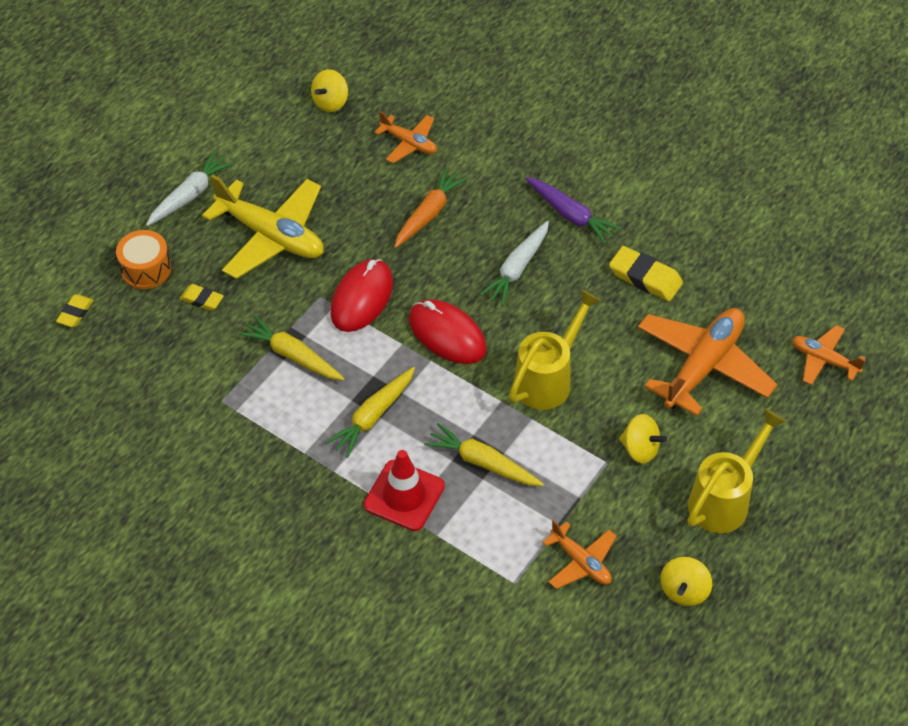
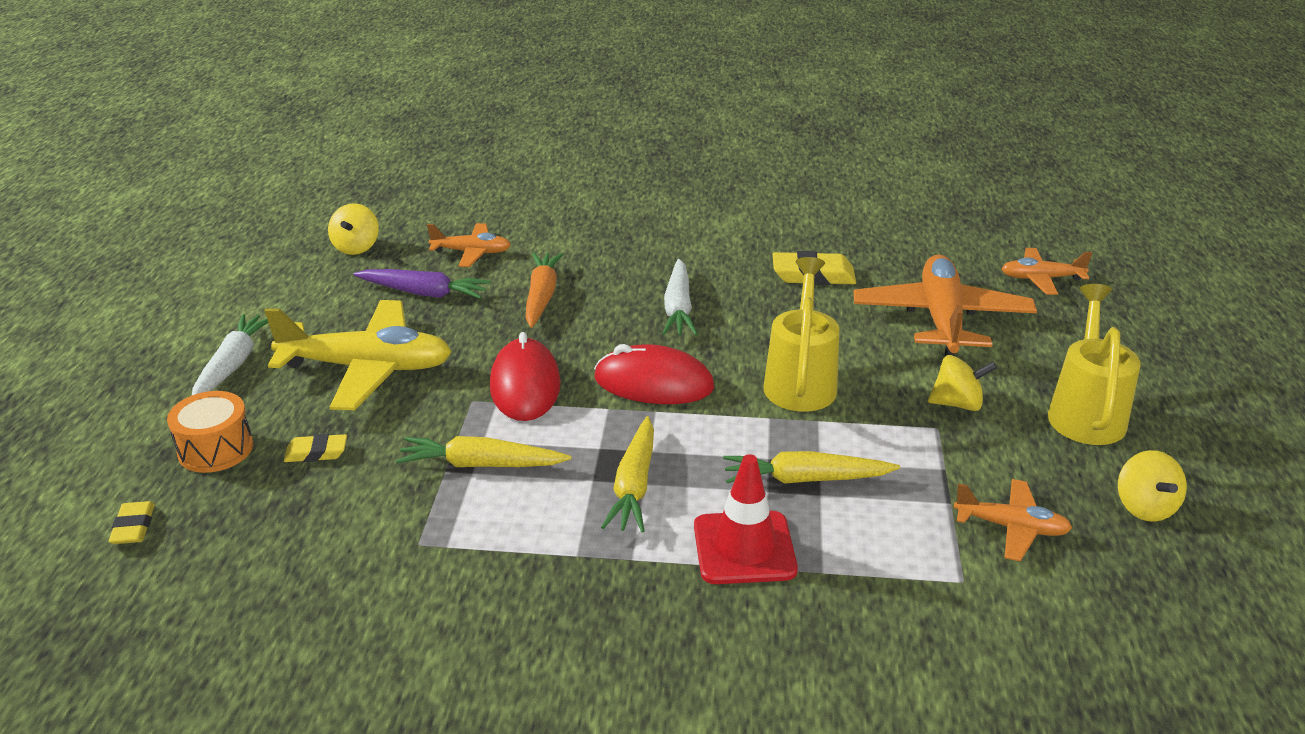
camera: 30 degrees left, 20 degrees down
(570, 215) = (692, 255): purple carrot -> purple carrot (423, 293)

